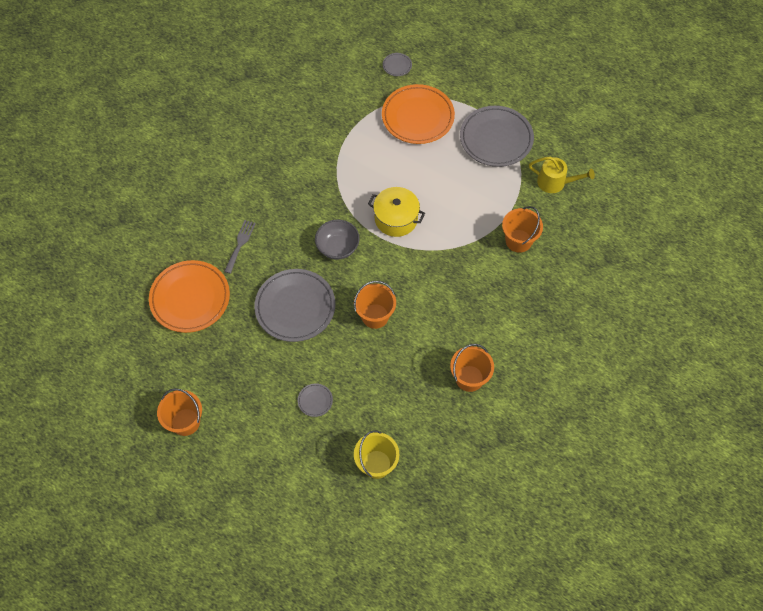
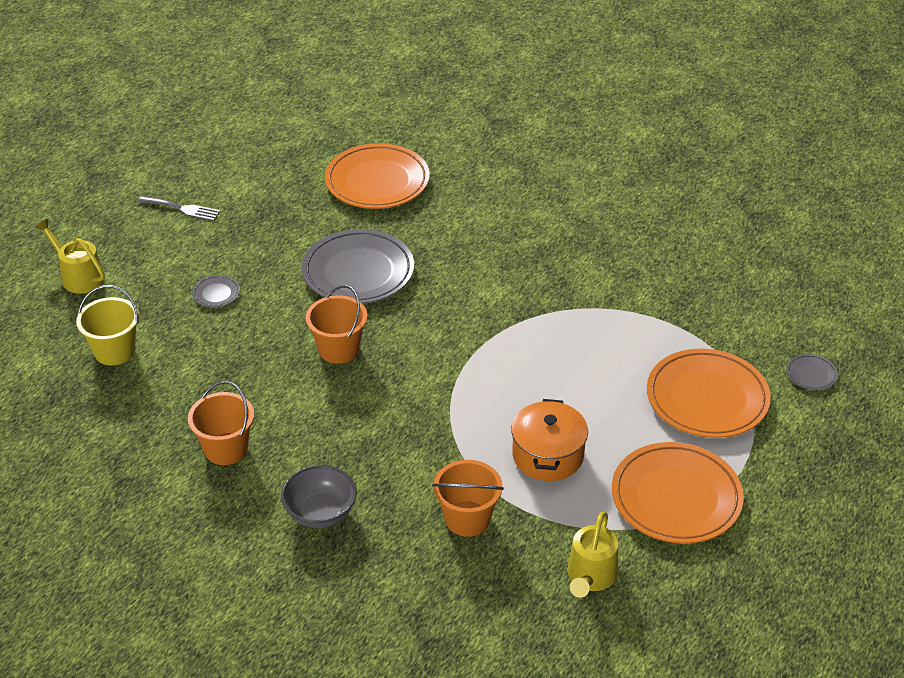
camera: 90 degrees right, 20 degrees down
(185, 422) = (206, 187): orange bucket -> none
(240, 244) = (459, 219): grey fork -> grey fork (182, 209)
(292, 505) = (79, 276): none -> yellow watering can
(337, 247) = (454, 311): grey bowl -> grey bowl (320, 513)
(396, 219) = (505, 372): yellow pot -> none
(466, 199) = (548, 455): none -> orange pot
(496, 139) = (676, 498): grey plate -> orange plate

